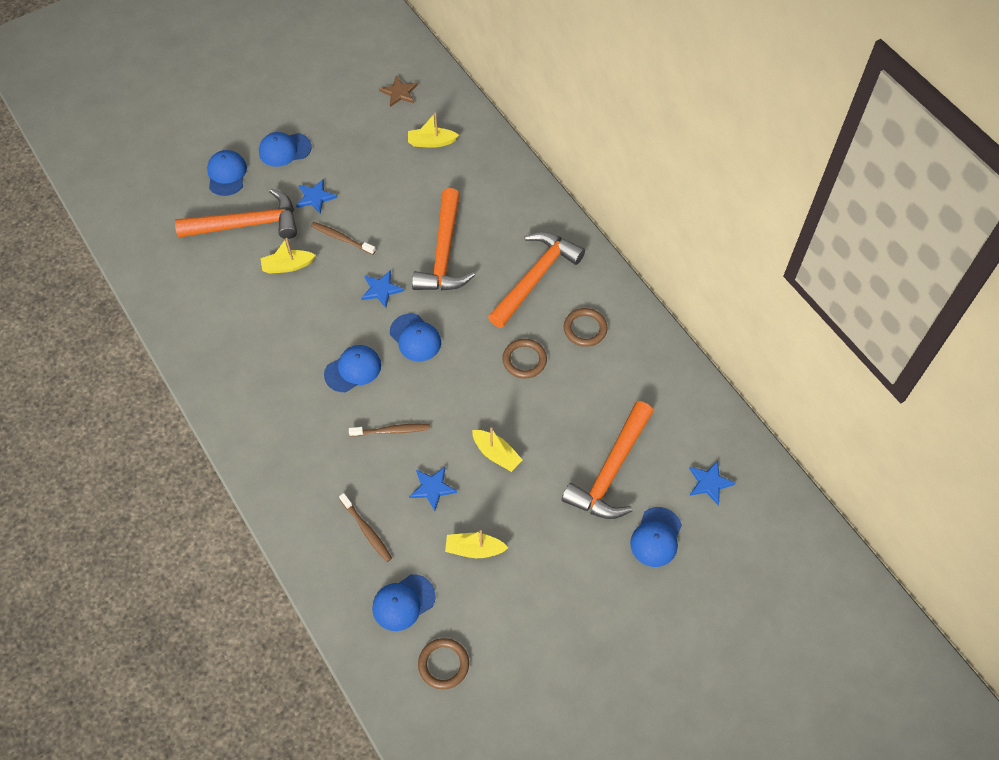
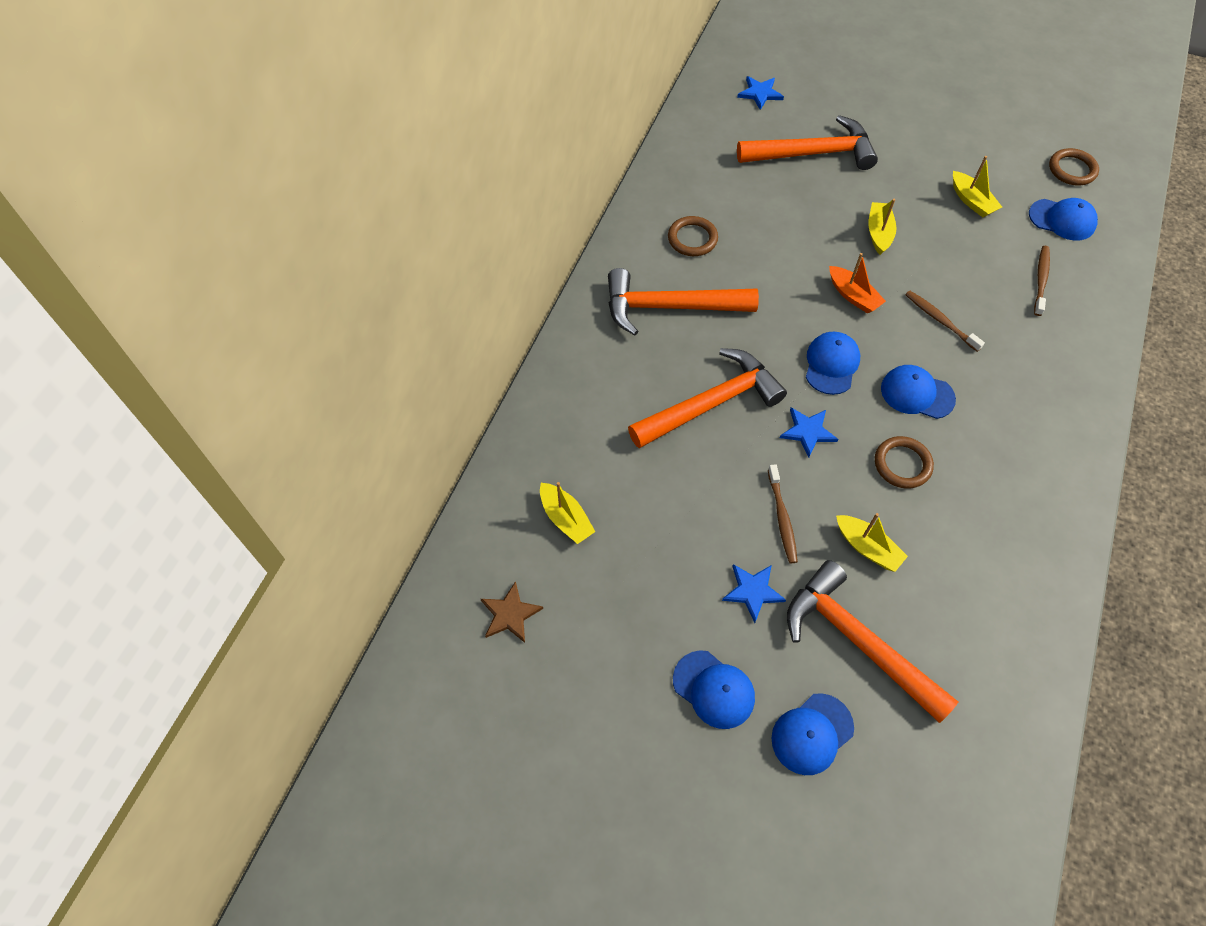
camera: 125 degrees left, 0 degrees up
(432, 488) = (956, 258): blue star -> none
(456, 392) = (853, 296): none -> orange boat
(524, 360) = (769, 265): brown ring -> brown ring (902, 464)
(656, 537) = (838, 102): blue cap -> none

